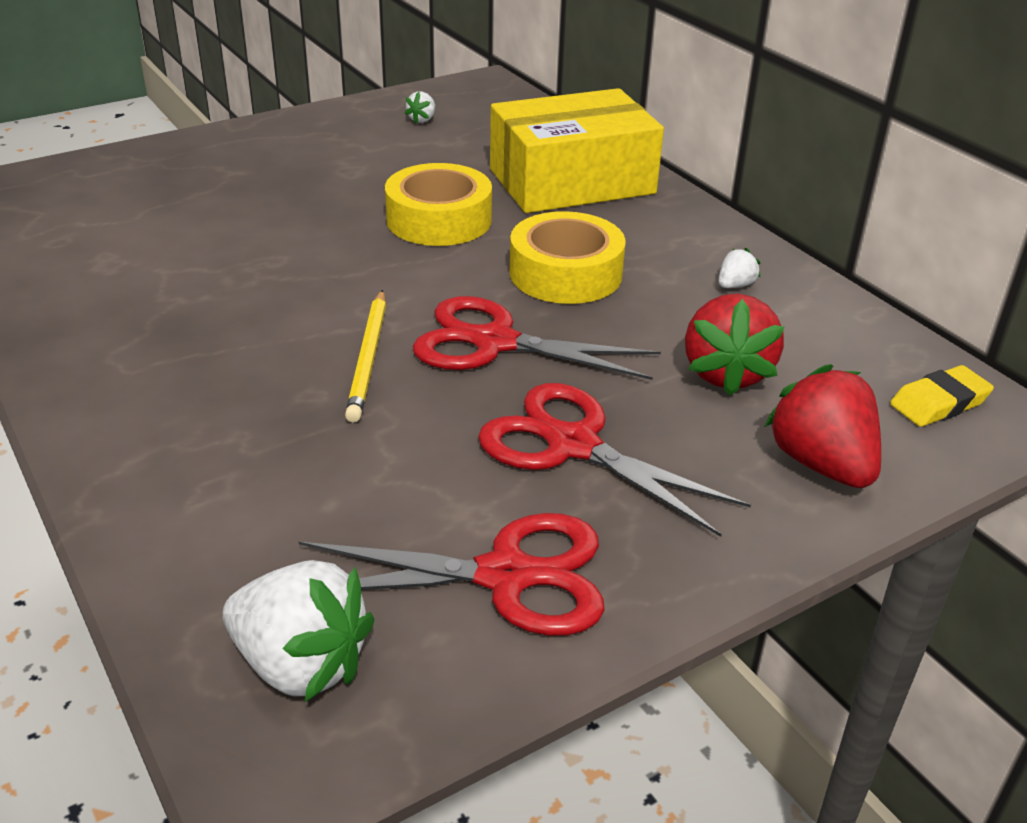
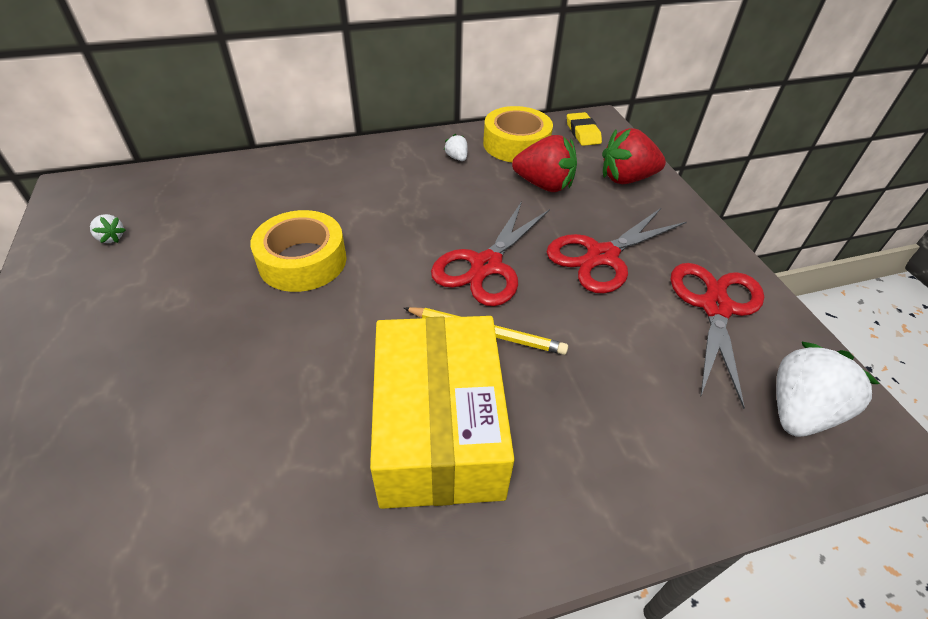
camera: 75 degrees left, 10 degrees up
(565, 273) = (413, 216): yellow tape -> yellow tape (516, 144)
(572, 181) = (288, 185): yellow box -> yellow box (439, 428)

